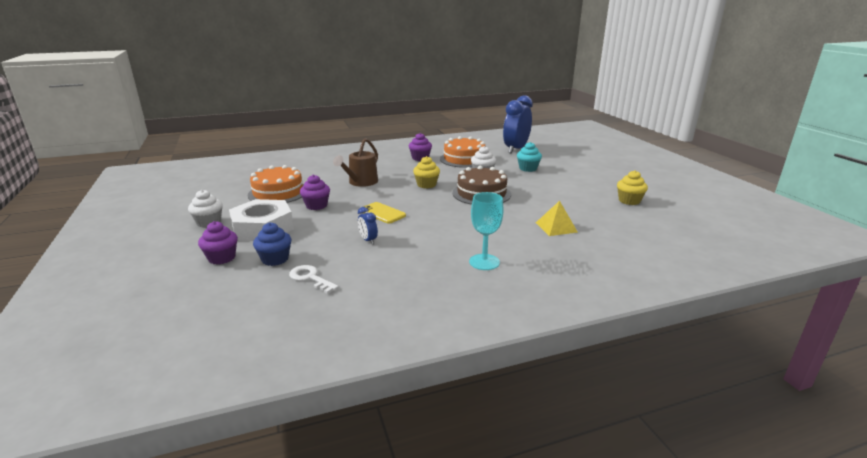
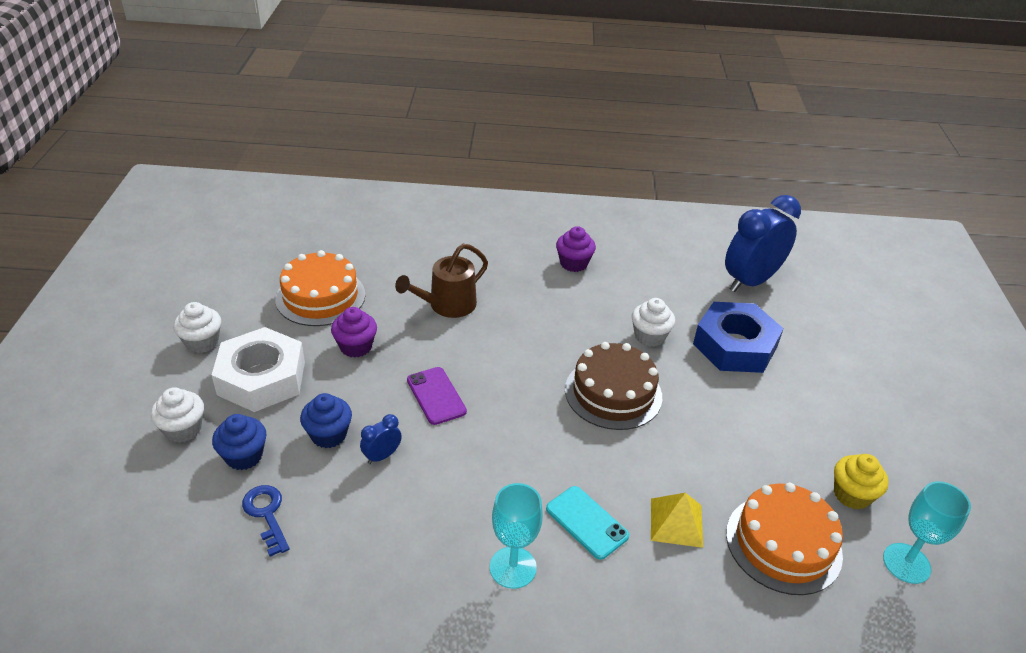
camera: 20 degrees right, 15 degrees up
(222, 258) = (183, 429): purple cupcake -> white cupcake
(310, 278) = (266, 514): white key -> blue key
(326, 240) = (328, 435): none -> blue cupcake
(368, 240) = (382, 456): blue clock -> blue clock turned 60 degrees clockwise
(382, 213) = (436, 396): yellow phone -> purple phone
(426, 185) = (541, 342): yellow cupcake -> none
(464, 159) = (643, 286): orange cake -> orange cake (783, 543)
(509, 237) = (586, 522): none -> turquoise phone
(528, 168) = (734, 346): turquoise cupcake -> blue nut
(675, 215) = (906, 563): none -> turquoise goblet

